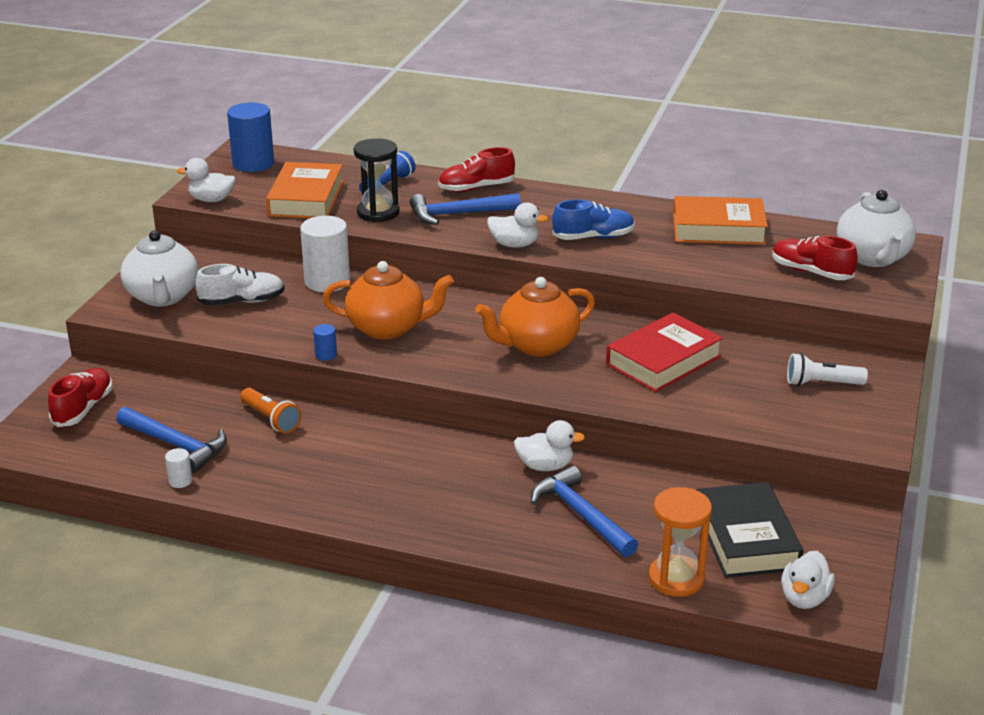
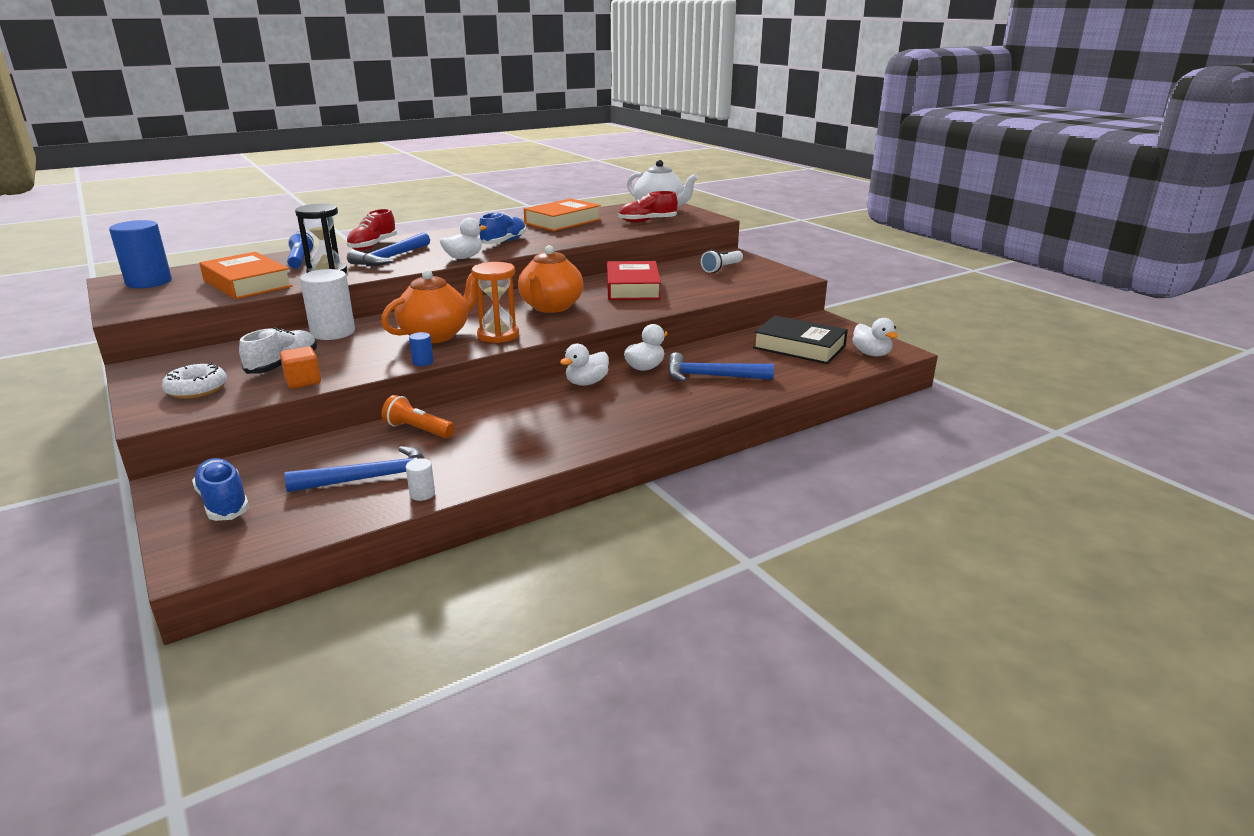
camera: 50 degrees left, 5 degrees down
(83, 409) = (224, 503): red shoe -> blue shoe
(163, 297) = (197, 389): white teapot -> white donut
(211, 200) = (154, 307): white duck -> white duck (586, 383)
(226, 328) = (303, 381): none -> orange cube
(271, 419) = (418, 430): orange flashlight -> orange flashlight turned 150 degrees counterclockwise
(676, 578) = (811, 375): orange hourglass -> orange hourglass (498, 335)

